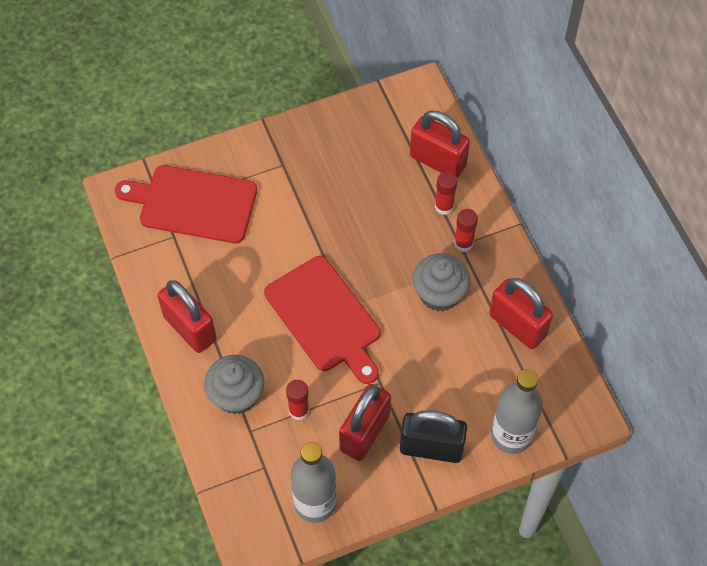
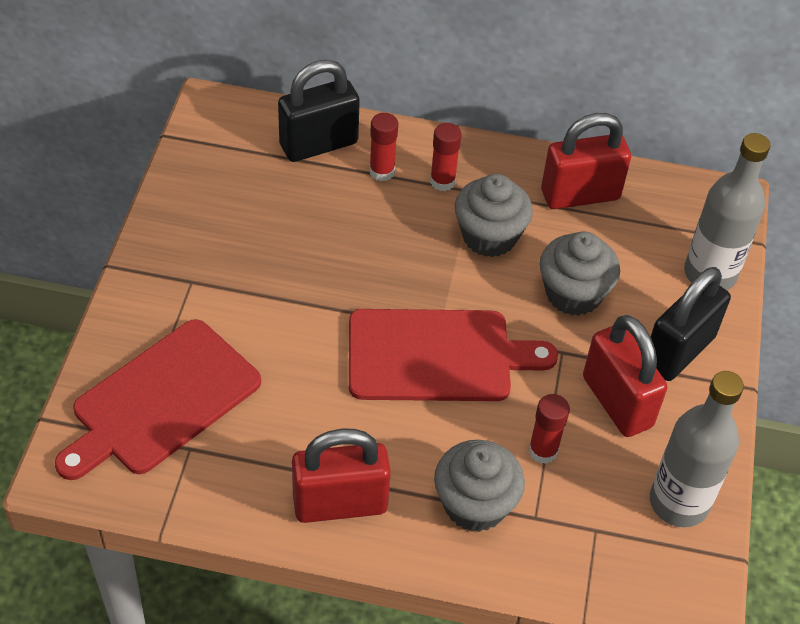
camera: 60 degrees left, 10 degrees down
(430, 365) = (573, 294): none -> grey cupcake
(437, 161) = (318, 144): red padlock -> black padlock

